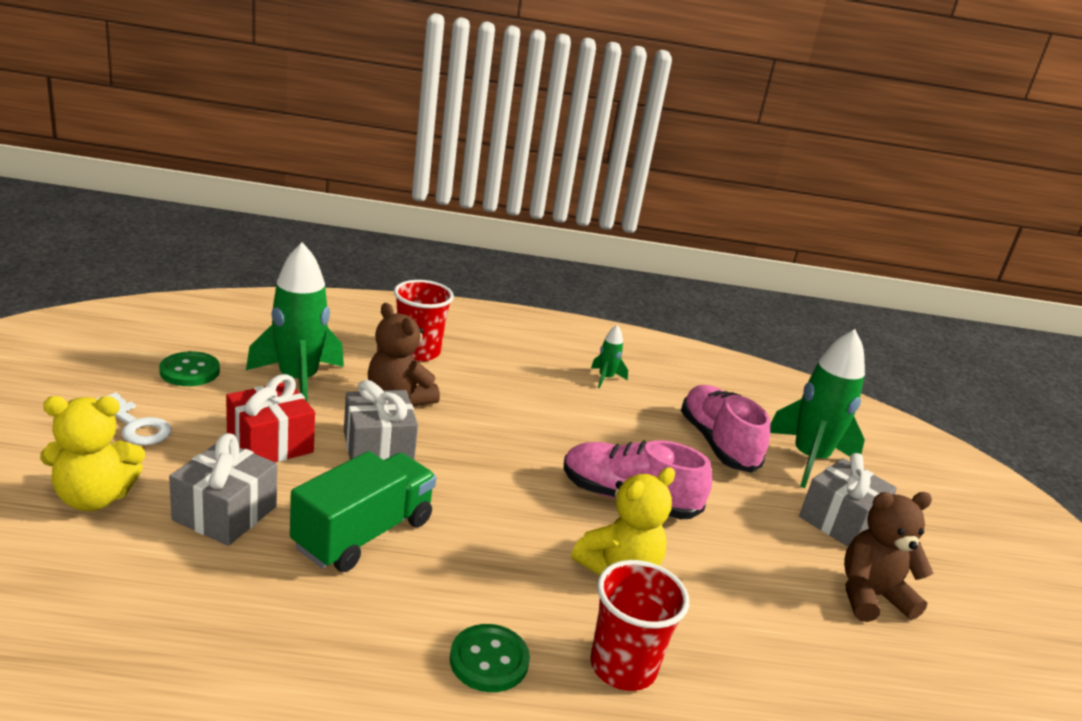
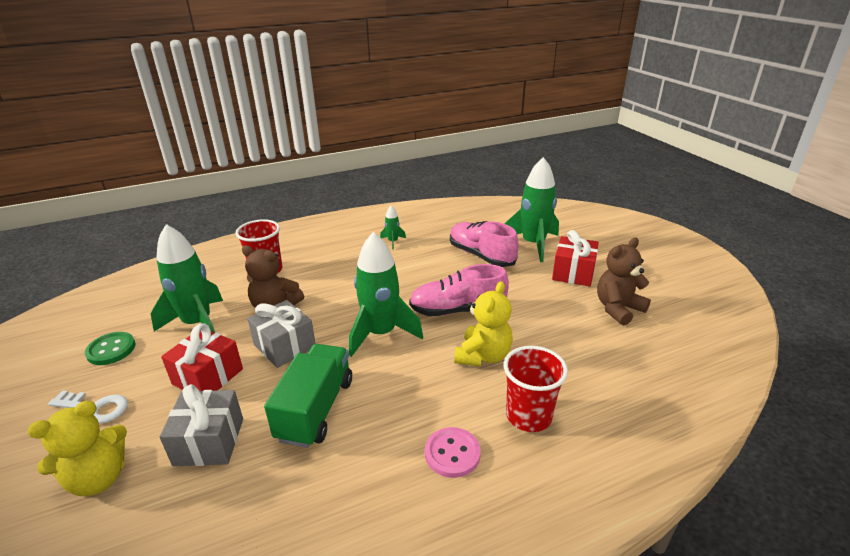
camera: 20 degrees left, 5 degrees up
(489, 660) = (452, 453): green button -> pink button
(505, 483) = (381, 333): none -> green rocket
(840, 521) = (573, 273): grey gift -> red gift

